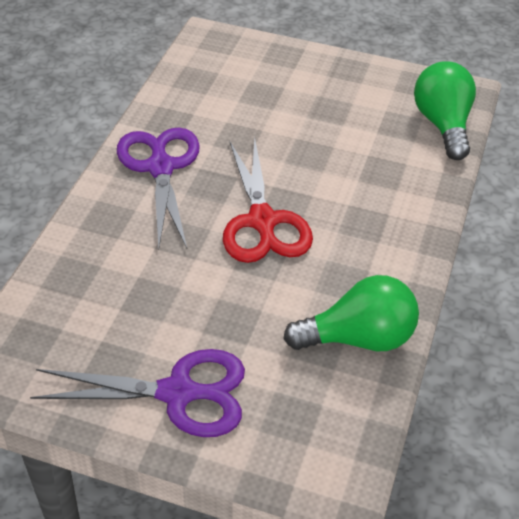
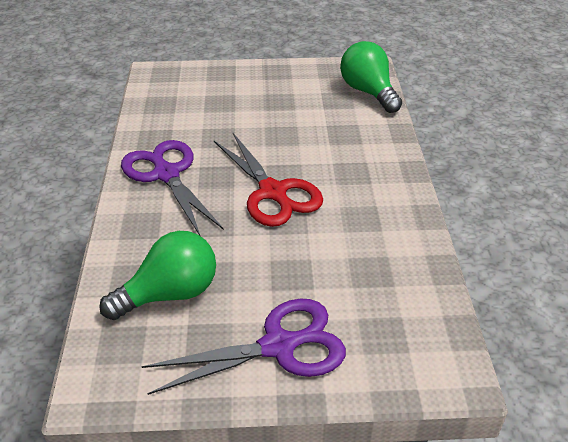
camera: 20 degrees left, 5 degrees down
(359, 338) = (399, 257): green light bulb -> green light bulb (170, 294)

